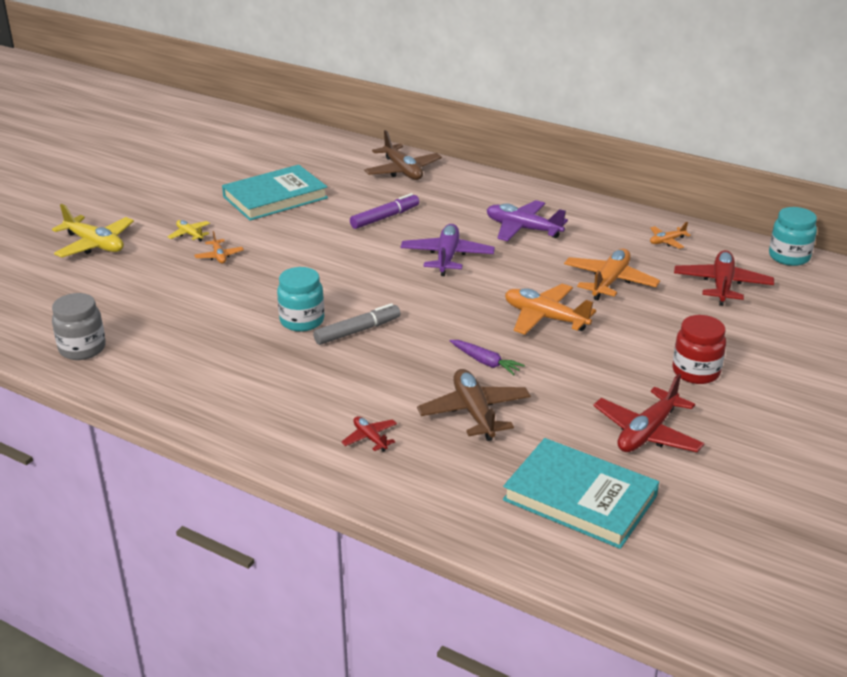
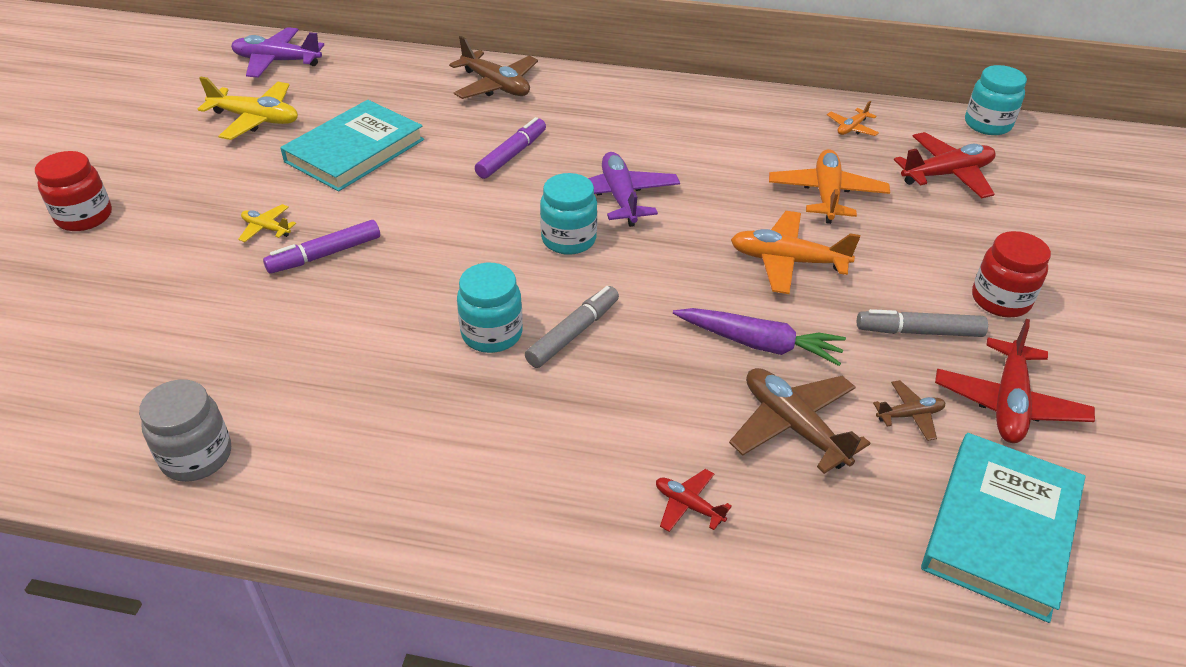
camera: 20 degrees left, 10 degrees up
(80, 208) = (84, 217): none -> red jar
(95, 244) = (134, 271): yellow plane -> yellow plane (256, 119)
(219, 256) = (325, 255): orange plane -> purple marker
(391, 276) = (568, 239): none -> turquoise jar
(485, 362) = (759, 344): purple carrot -> purple carrot, size x1.53
(523, 229) = (684, 141): purple plane -> purple plane (277, 61)
(565, 424) = (909, 415): none -> brown plane
(580, 498) = (1001, 528): turquoise book -> turquoise book turned 75 degrees counterclockwise
(613, 378) = (919, 332): none -> grey marker
(722, 285) = (946, 174): red plane -> red plane turned 75 degrees clockwise

